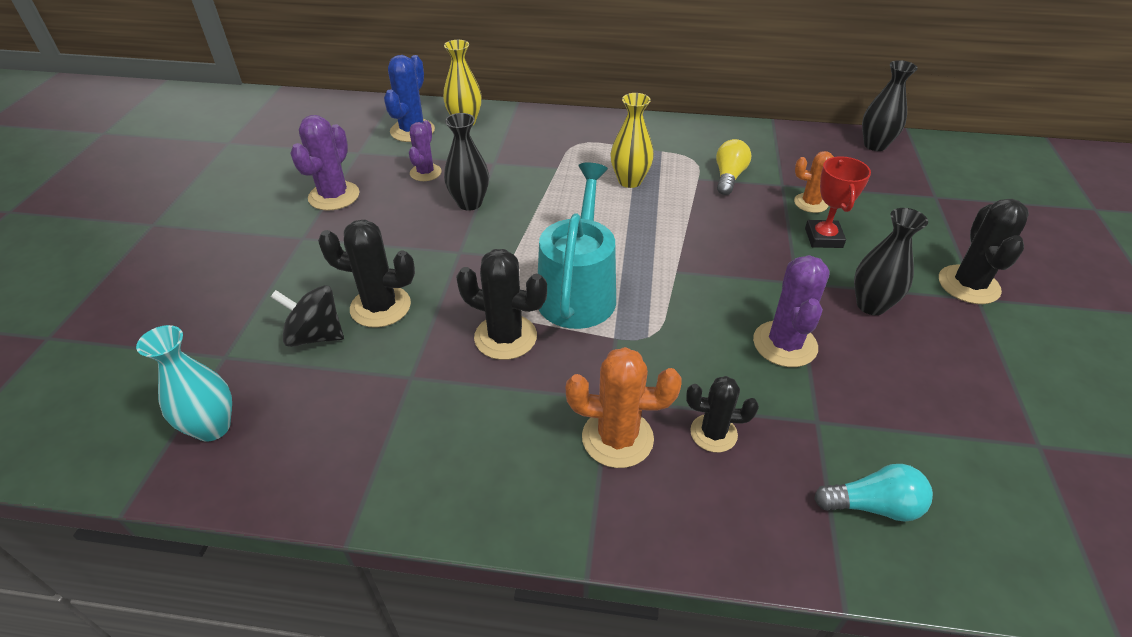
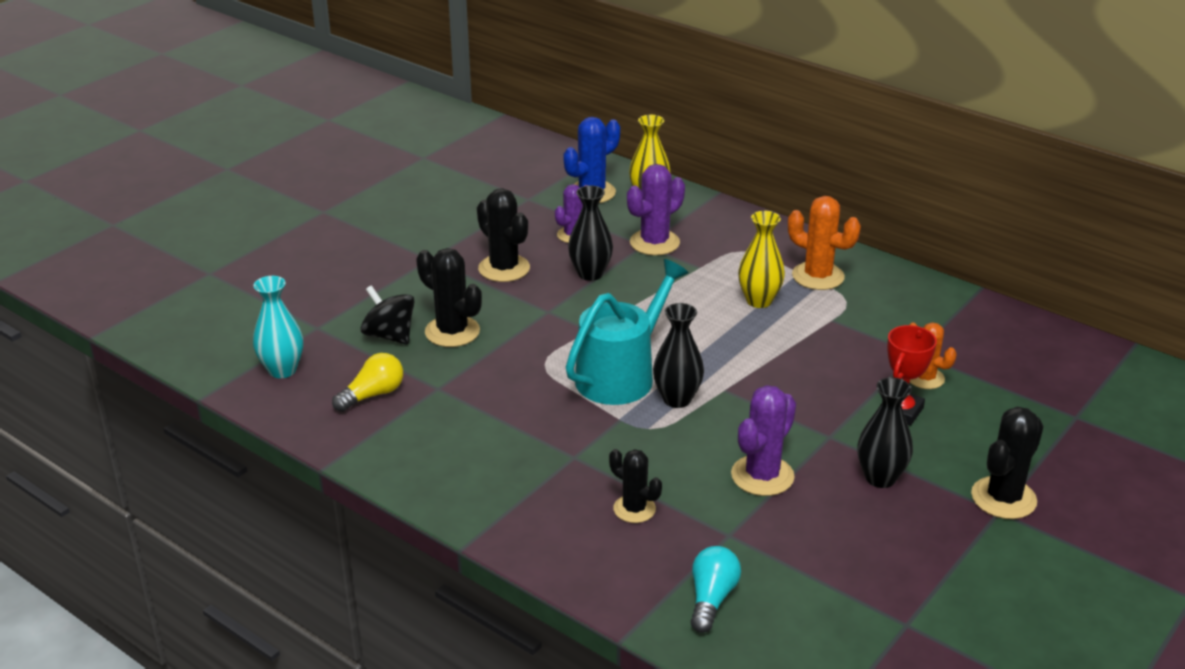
camera: 30 degrees right, 10 degrees down
(334, 196) = (479, 232): purple cactus -> purple cactus (654, 243)
(505, 337) = (531, 387): black cactus -> black cactus (504, 268)
(617, 438) = (556, 483): orange cactus -> orange cactus (818, 276)
(729, 177) = (865, 328): yellow light bulb -> yellow light bulb (373, 395)
(873, 506) = (711, 599): turquoise light bulb -> turquoise light bulb turned 105 degrees counterclockwise
(875, 145) = (1071, 348): black vase -> black vase (677, 399)

